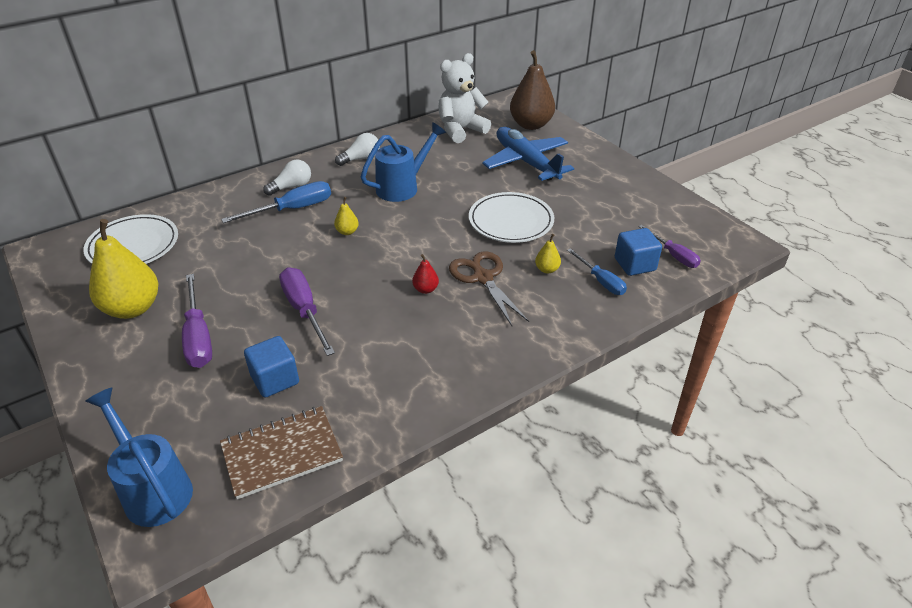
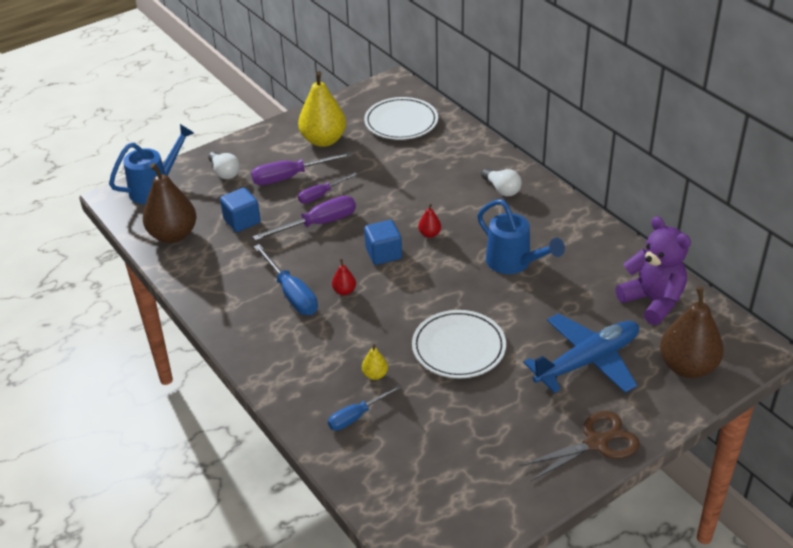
camera: 90 degrees right, 0 degrees up
(282, 453) = (173, 235): brown notebook -> brown pear
(292, 209) = (463, 196): blue screwdriver -> blue screwdriver (291, 294)
(347, 232) = (429, 234): yellow pear -> red pear
(361, 159) = (565, 228): white light bulb -> white light bulb (224, 172)
(461, 130) = (653, 301): white teddy bear -> purple teddy bear
(483, 277) = (362, 328): brown scissors -> brown scissors (597, 443)
(635, 264) = (385, 447): blue cube -> blue cube (383, 254)
(673, 255) = (403, 485): purple screwdriver -> purple screwdriver (321, 195)

